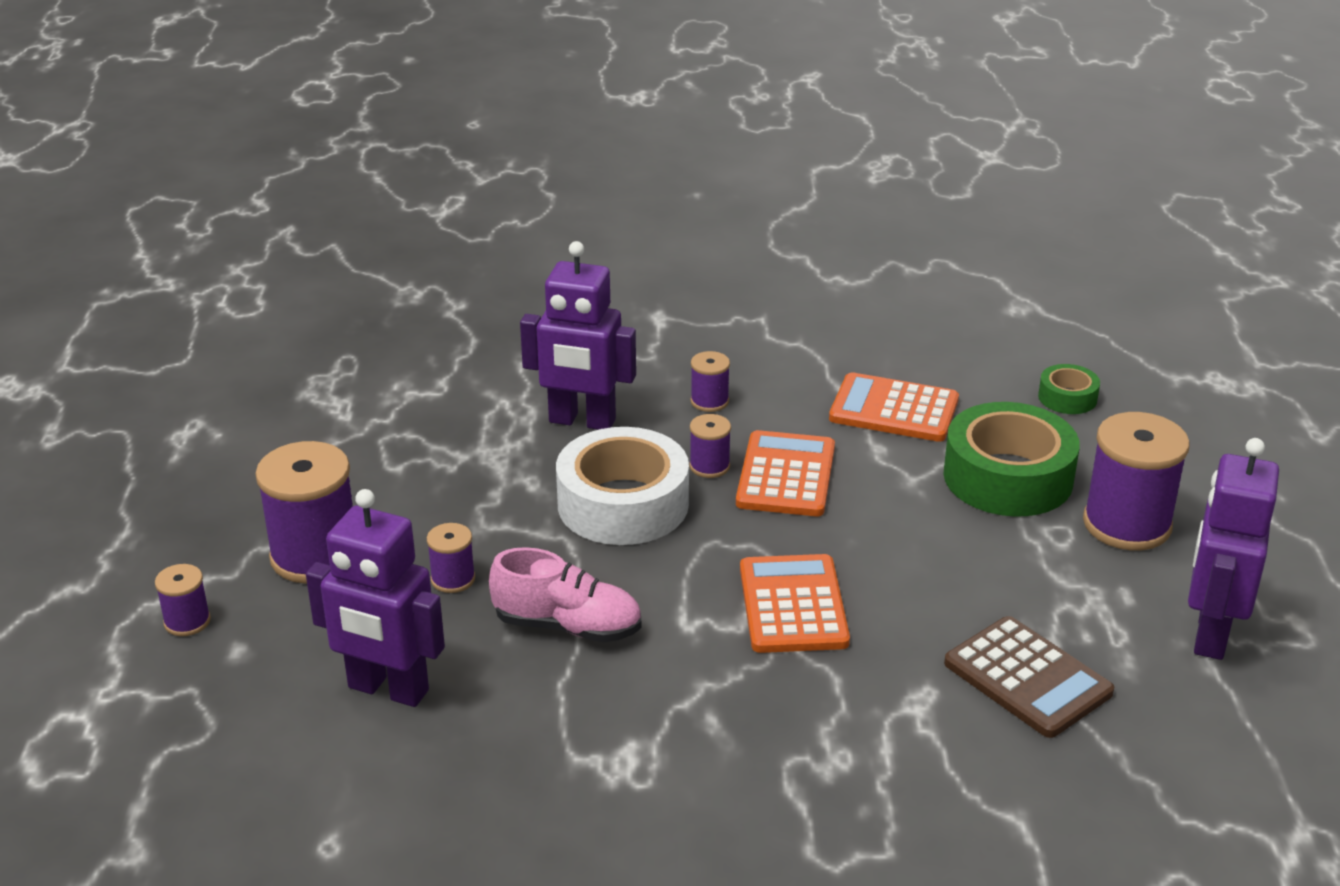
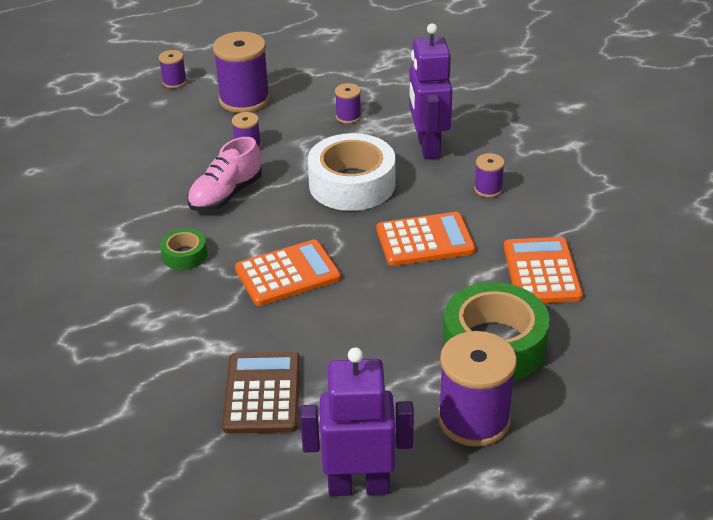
camera: 70 degrees right, 5 degrees up
(388, 690) = (148, 153): purple robot -> none
(568, 626) = (226, 195): pink shoe -> pink shoe turned 45 degrees clockwise
(709, 466) = (414, 207): purple spool -> purple spool (348, 117)
(1027, 678) = (262, 393): brown calculator -> brown calculator turned 150 degrees clockwise
(1067, 397) = (631, 359): green tape -> green tape (184, 255)

